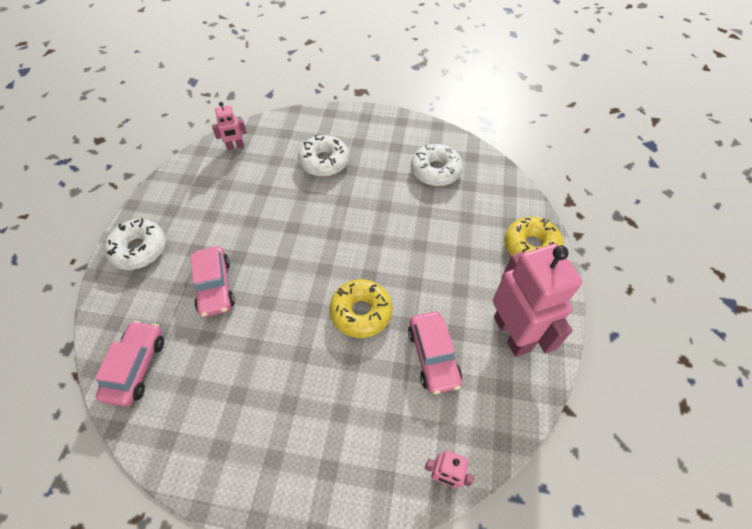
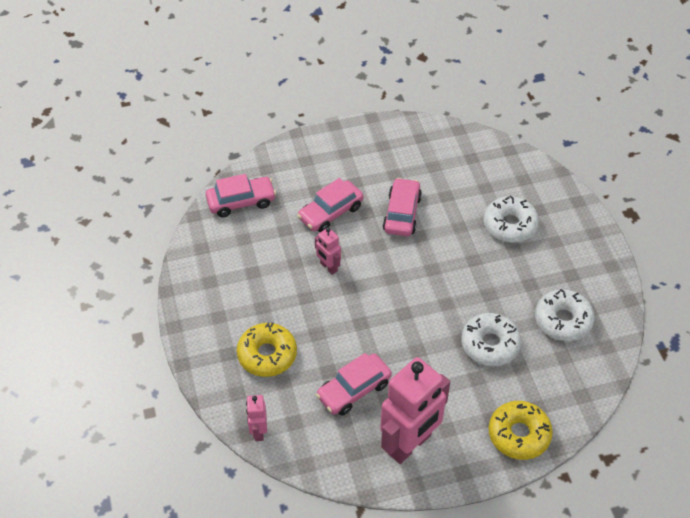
camera: 65 degrees right, 5 degrees down
(139, 249) = (334, 147): white donut -> white donut (490, 344)
(235, 146) = (480, 151): pink robot -> pink robot (328, 267)
(259, 229) = (402, 213): none -> pink car
(361, 312) = (365, 322): yellow donut -> yellow donut (267, 355)

